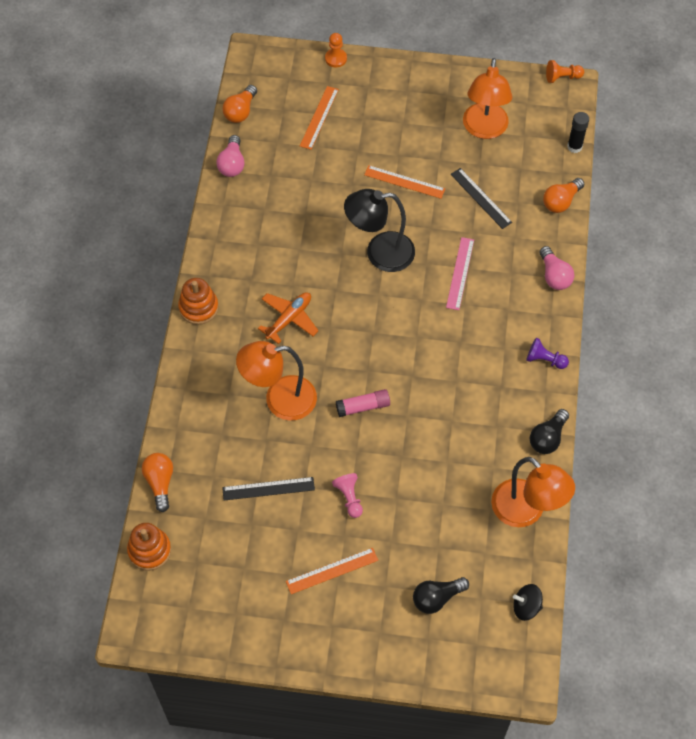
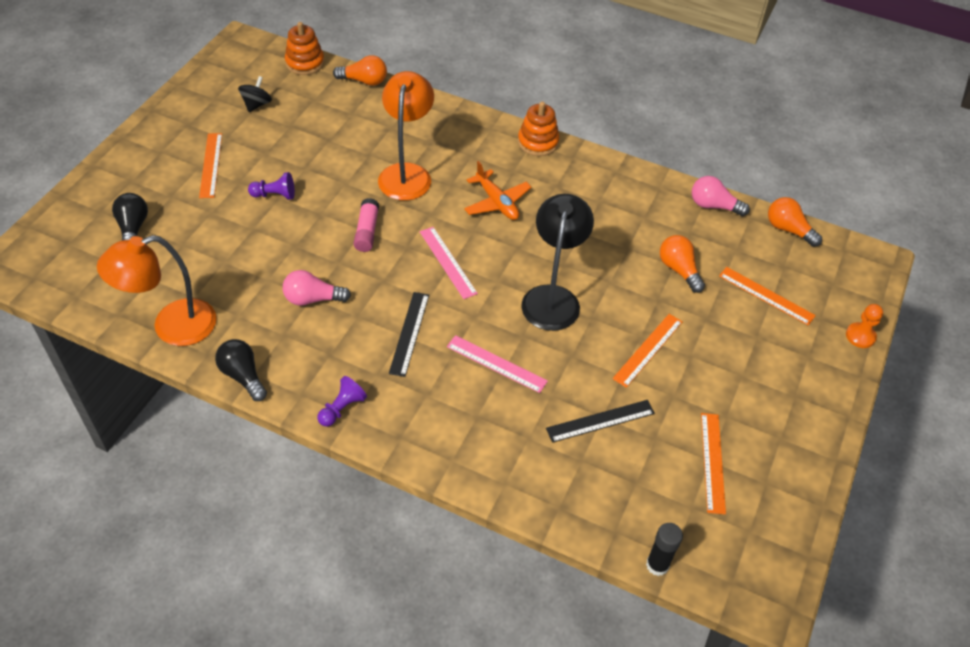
camera: 105 degrees right, 10 degrees down
(268, 488) = (318, 144): black ruler -> black ruler (409, 333)
(349, 498) = (274, 195): pink pawn -> purple pawn
(373, 335) = (447, 262): none -> pink ruler
(484, 129) = (712, 462): orange lamp -> orange ruler
(526, 607) = (74, 292): black spinning top -> black spinning top (257, 104)
(554, 276) = (454, 461): pink light bulb -> pink light bulb (313, 299)
(561, 201) = (567, 512): orange light bulb -> orange light bulb (679, 270)
(562, 77) = (792, 598): orange pawn -> none

